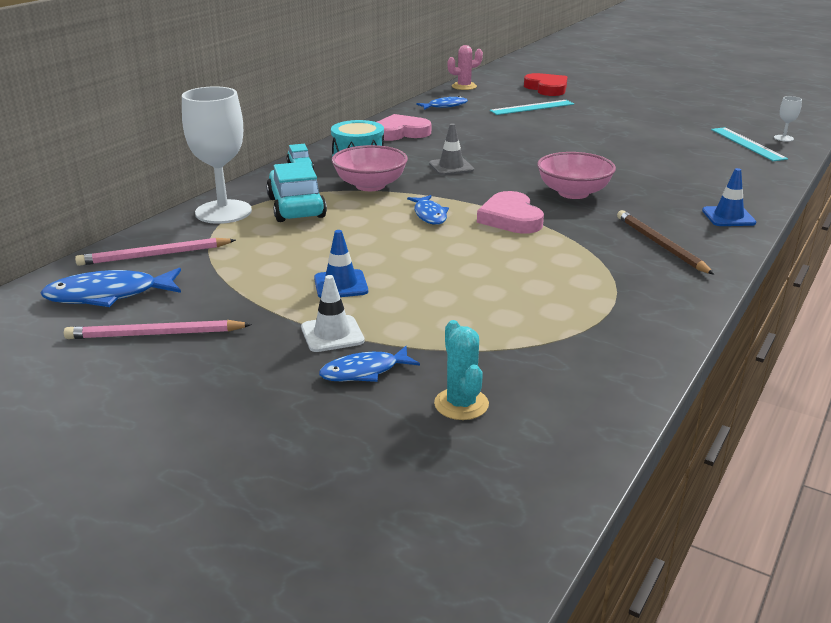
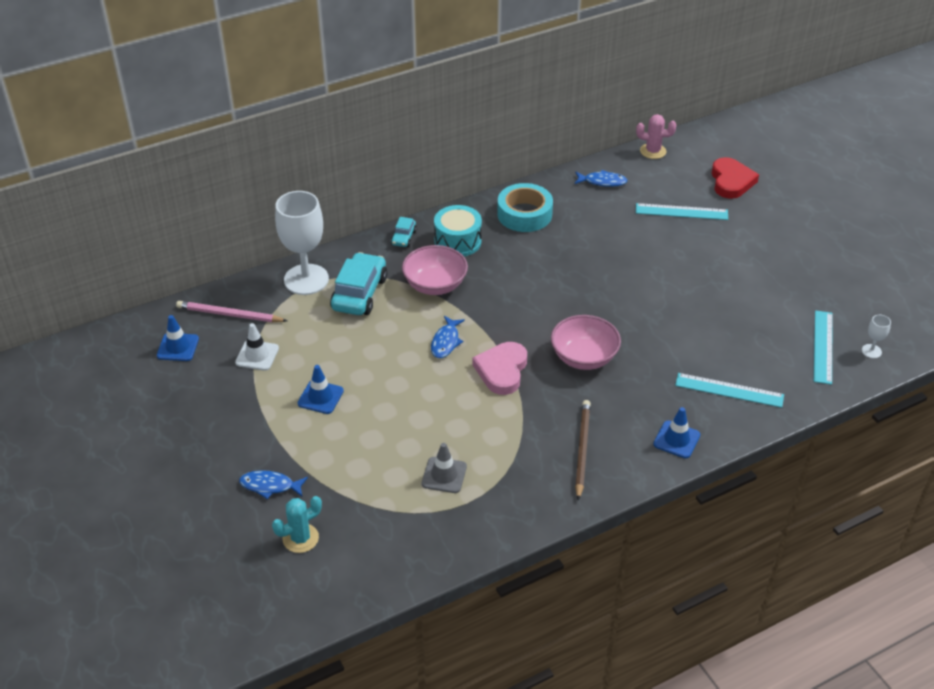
camera: 30 degrees right, 15 degrees up
(109, 295) = (178, 347): blue fish -> blue traffic cone
(155, 334) = (180, 398): pink pencil -> none
(332, 334) = (278, 444): white traffic cone -> white traffic cone (257, 355)
(401, 133) = (524, 214): pink heart -> turquoise tape
(451, 167) = (520, 283): grey traffic cone -> grey traffic cone (444, 475)
(461, 404) = (300, 538): turquoise cactus -> turquoise cactus turned 45 degrees clockwise
(720, 180) = (729, 390): none -> turquoise ruler

